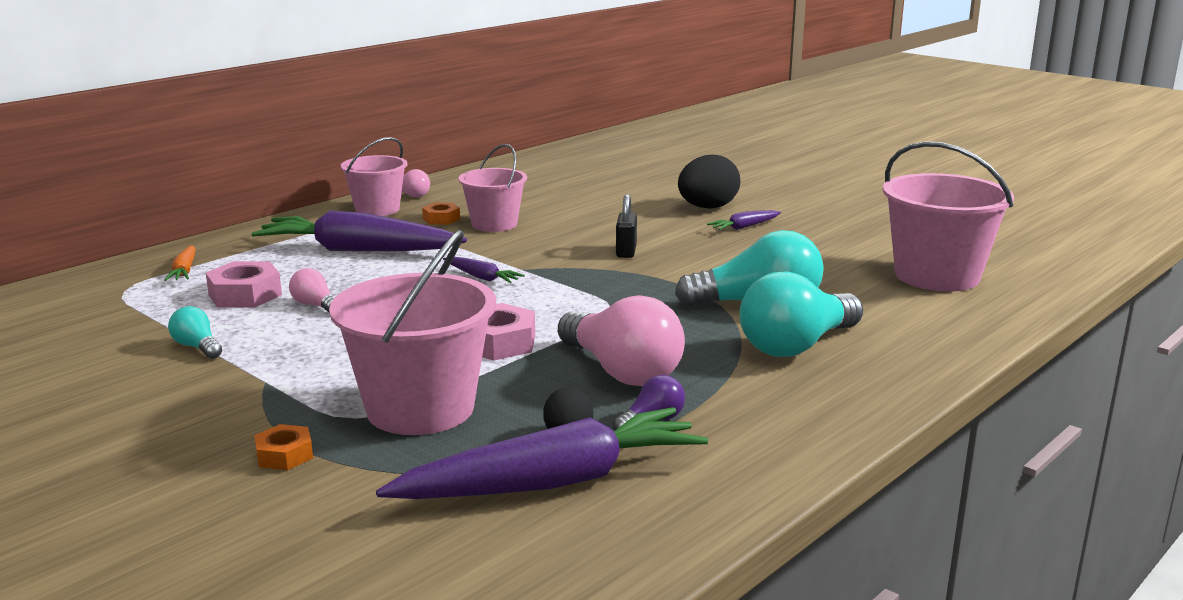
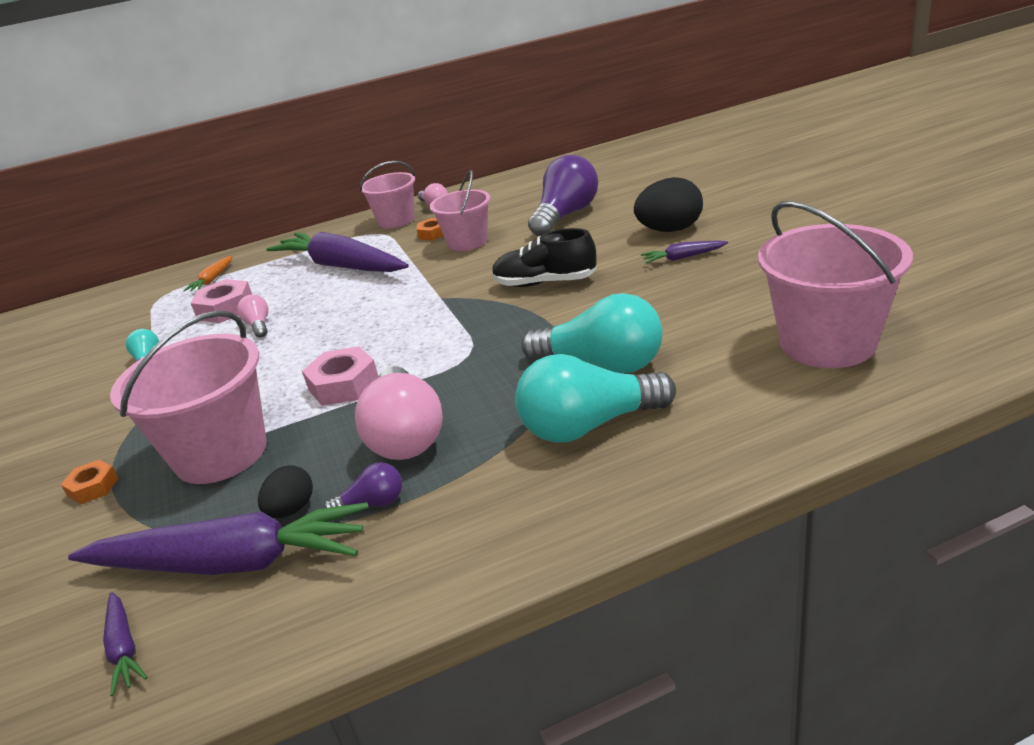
camera: 30 degrees right, 10 degrees up
(482, 277) = (401, 305): purple carrot -> purple carrot (124, 648)
(582, 200) = (565, 215): none -> purple light bulb
(626, 251) = (545, 283): black padlock -> black shoe

